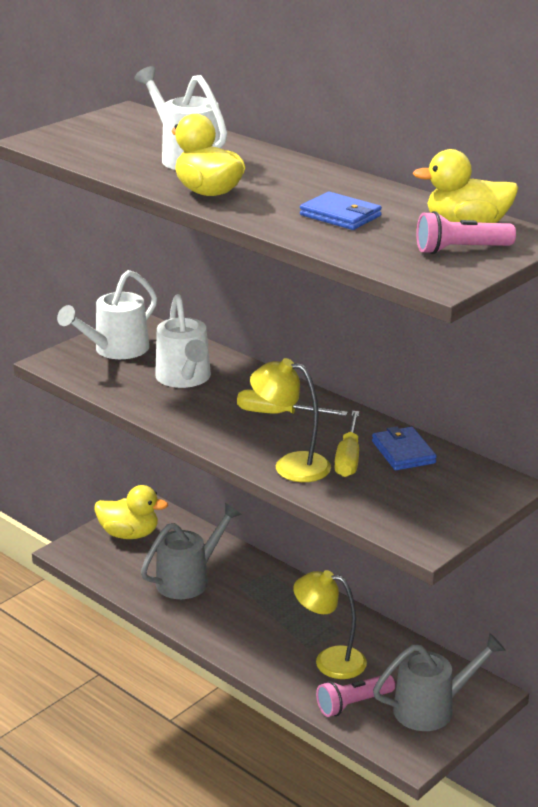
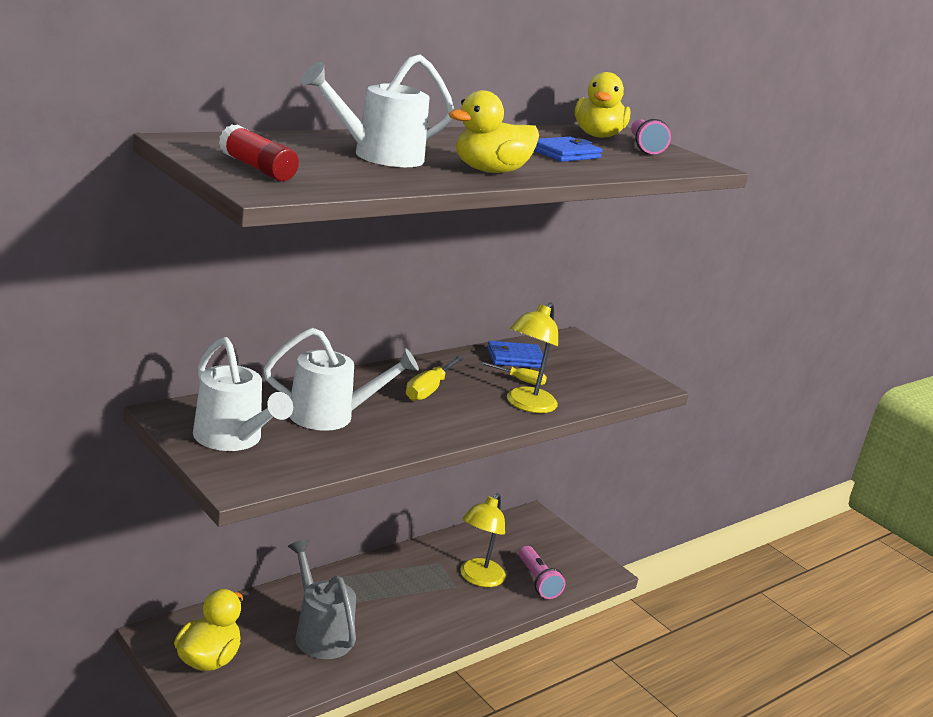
camera: 85 degrees left, 5 degrees down
(86, 133) = (257, 168): none -> red glue stick
(348, 458) = (519, 380): yellow screwdriver -> yellow screwdriver, size x0.65
(432, 708) = (549, 545): grey watering can -> none

